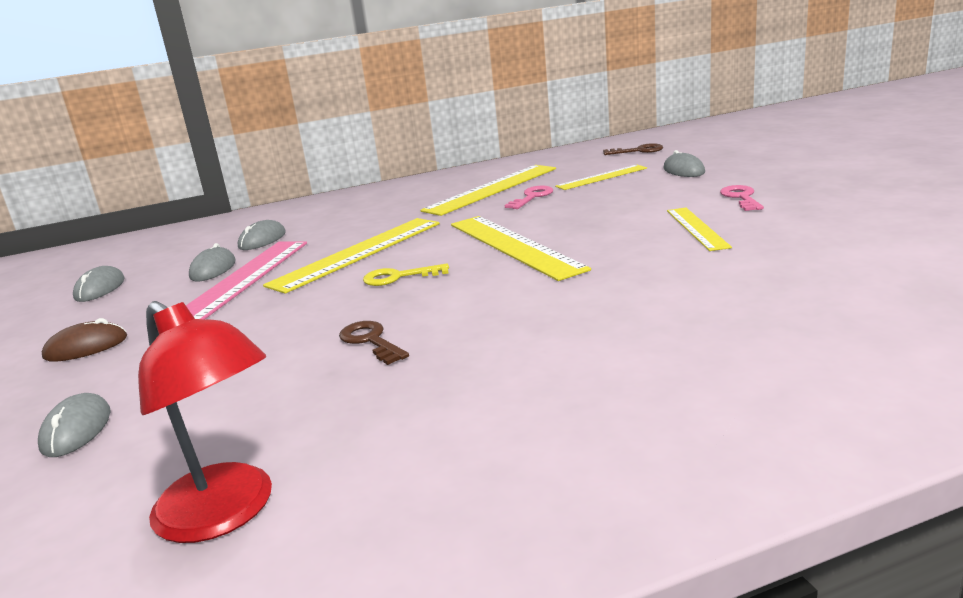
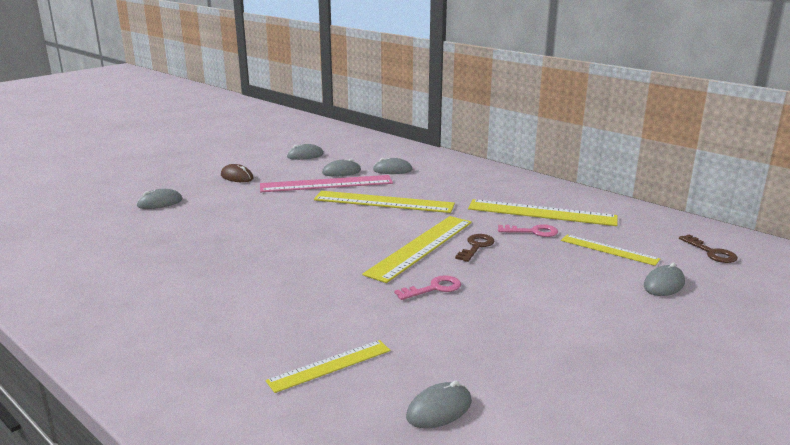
camera: 60 degrees right, 0 degrees up
(226, 513) = (95, 253): red lamp -> none
(371, 341) = (258, 239): brown key -> brown key (476, 246)
(398, 277) = (349, 224): yellow key -> none
(697, 228) = (499, 312): yellow ruler -> yellow ruler (330, 365)
(741, 197) = (599, 324): pink key -> pink key (434, 288)
(878, 271) = (439, 409): none -> grey mouse

